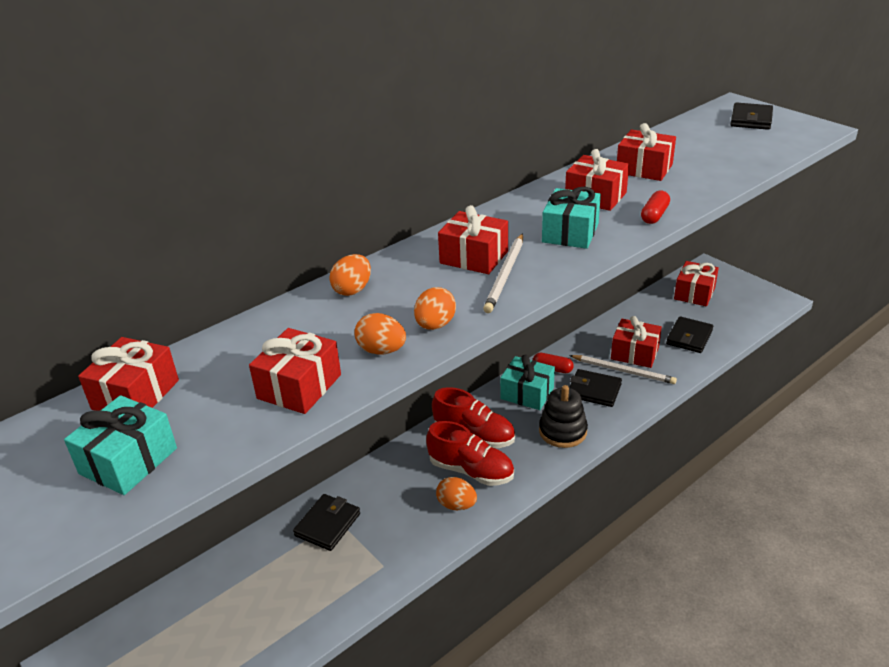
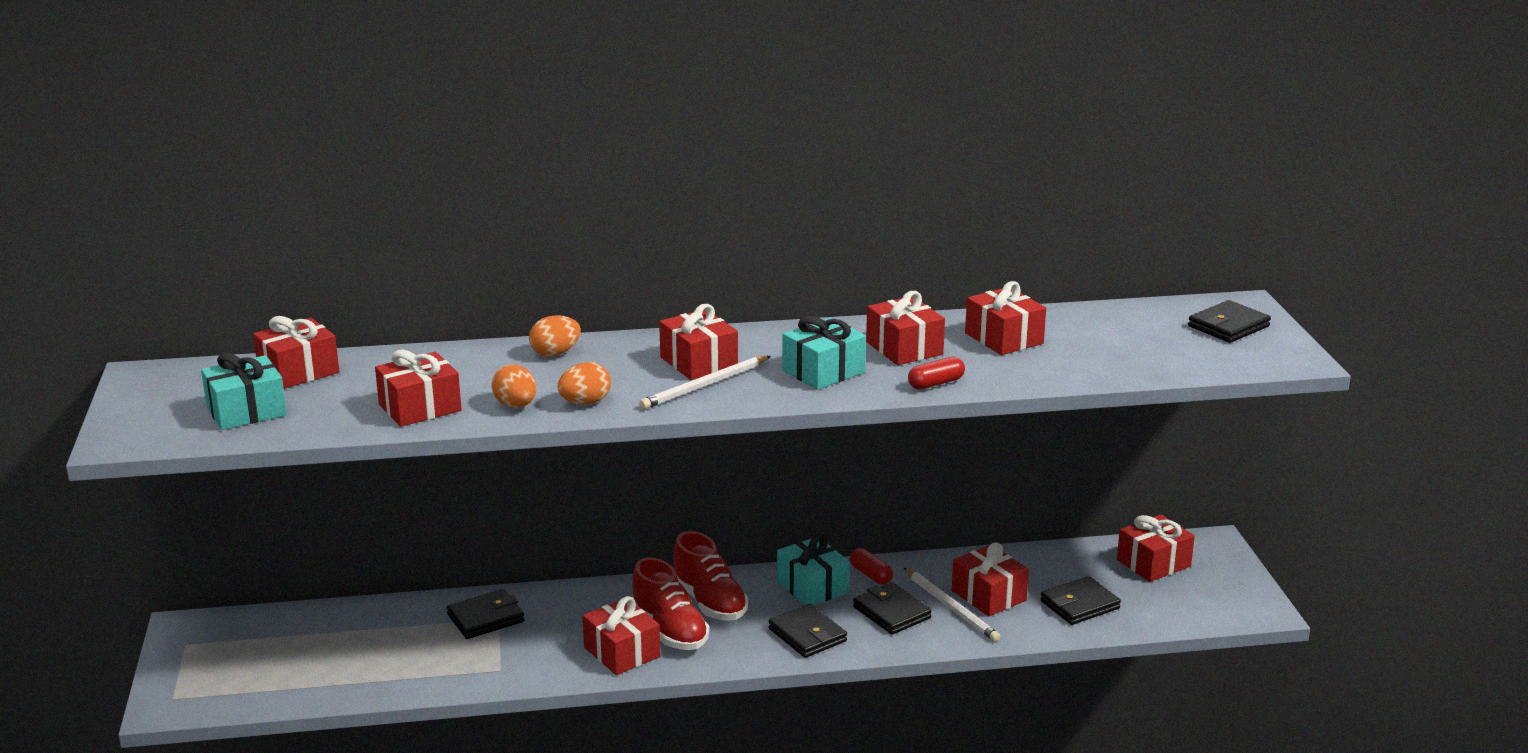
camera: 30 degrees right, 10 degrees down
(456, 505) = (622, 652): orange egg -> red gift
(562, 431) = (807, 635): black stacking toy -> black wallet

